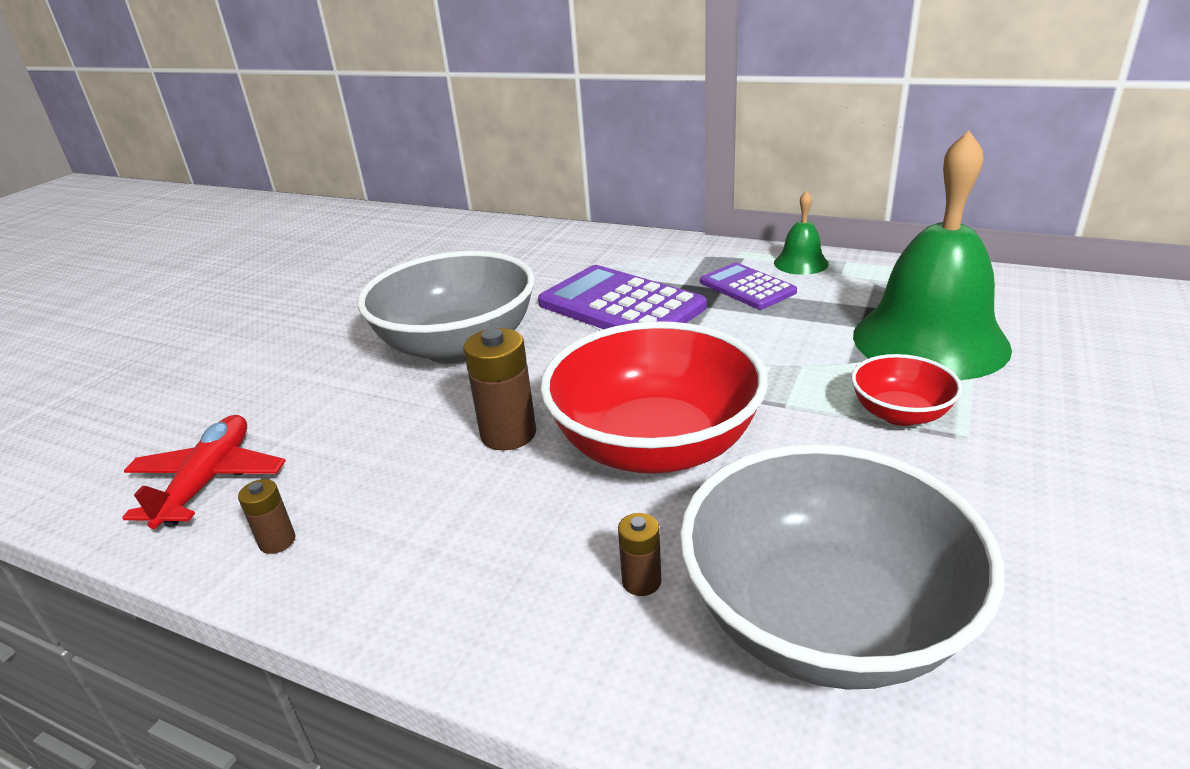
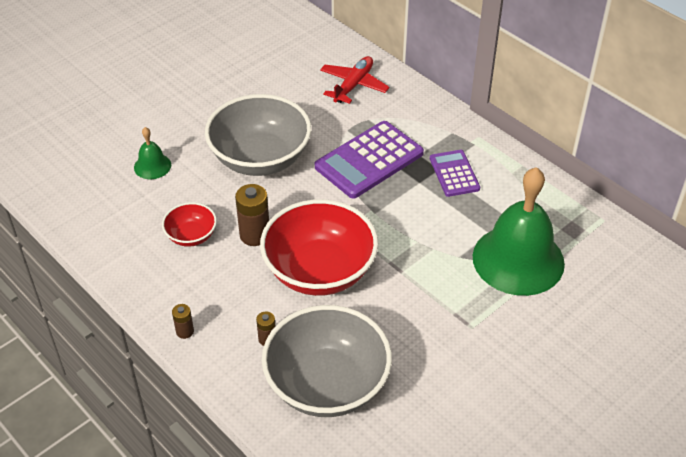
camera: 20 degrees right, 15 degrees up
(209, 481) = (106, 208): red plane -> red plane (353, 85)
(277, 541) = (127, 257): brown battery -> brown battery (185, 331)
(621, 306) = (369, 160): purple calculator -> purple calculator turned 105 degrees counterclockwise
(801, 263) = (505, 164): green bell -> green bell (152, 166)
(900, 414) = (453, 301): red bowl -> red bowl (191, 236)

